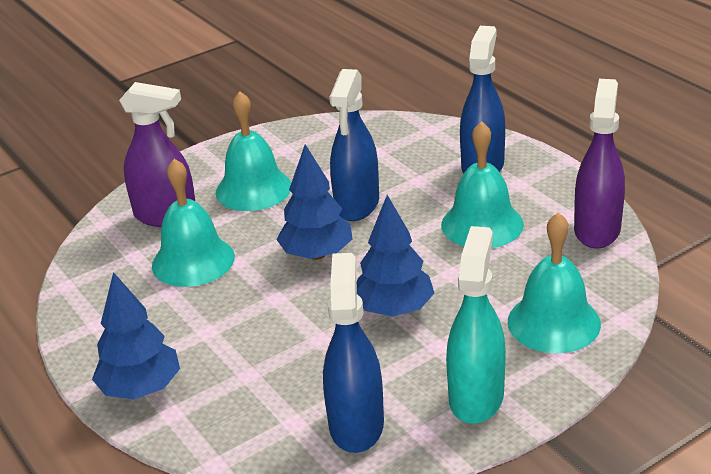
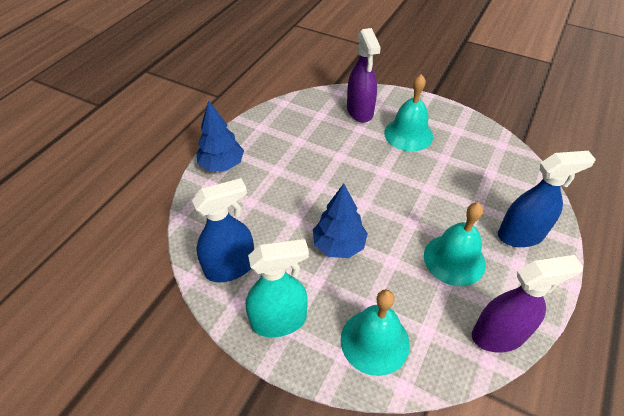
camera: 60 degrees right, 15 degrees up
(193, 261) = (329, 138): turquoise bell -> none
(317, 254) = (368, 187): blue tree -> none
(357, 205) = (427, 186): blue spray bottle -> none

